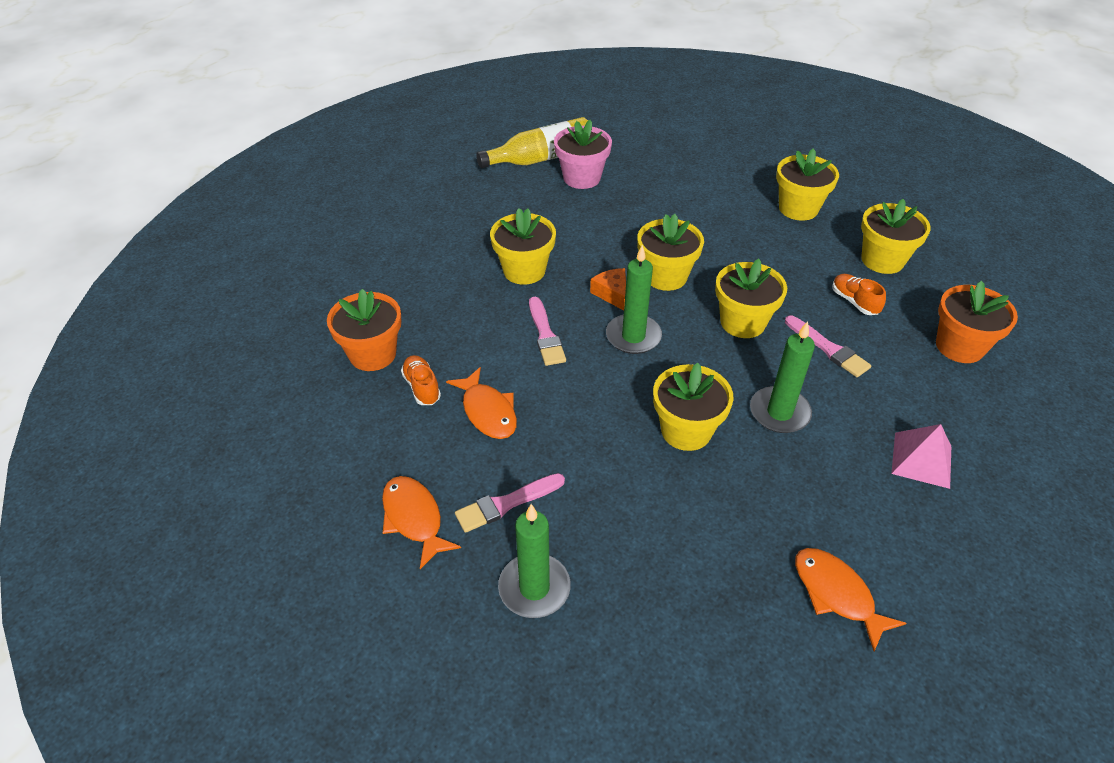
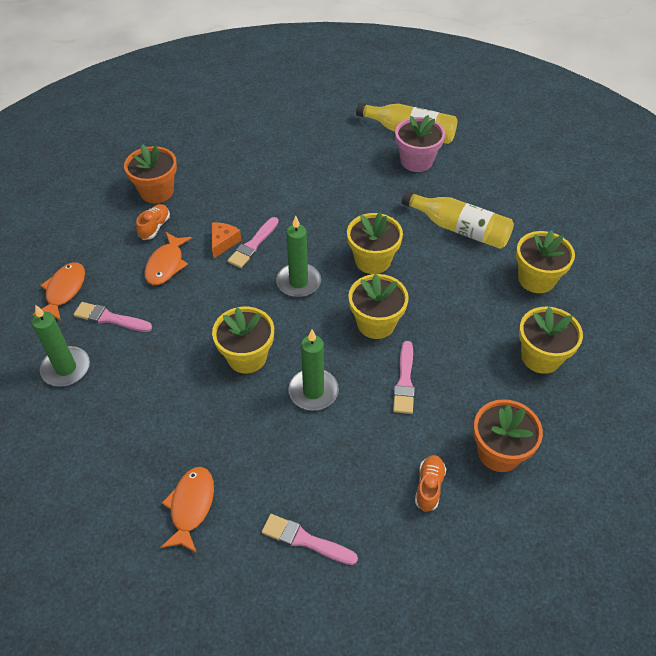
camera: 45 degrees right, 5 degrees up
(524, 270) = (296, 198): yellow flower pot -> none
(612, 294) = (324, 248): orange cheese -> orange cheese (223, 242)
(693, 208) = (460, 229): none -> yellow bottle
(854, 301) = (472, 367): orange shoe -> orange shoe (429, 487)
(921, 460) = (354, 490): pink pyramid -> none
(951, 531) = (305, 540): none -> pink brush

